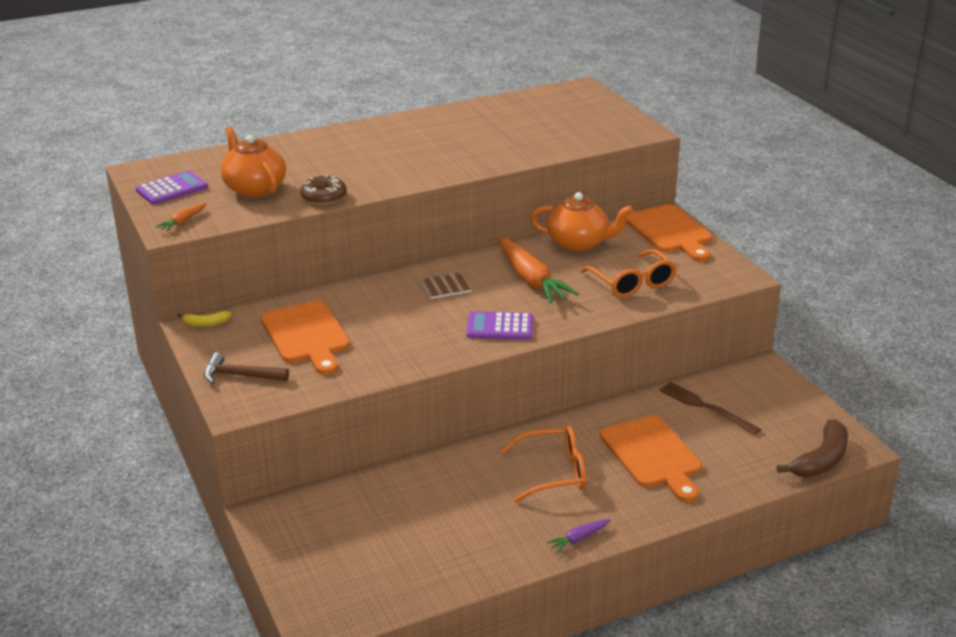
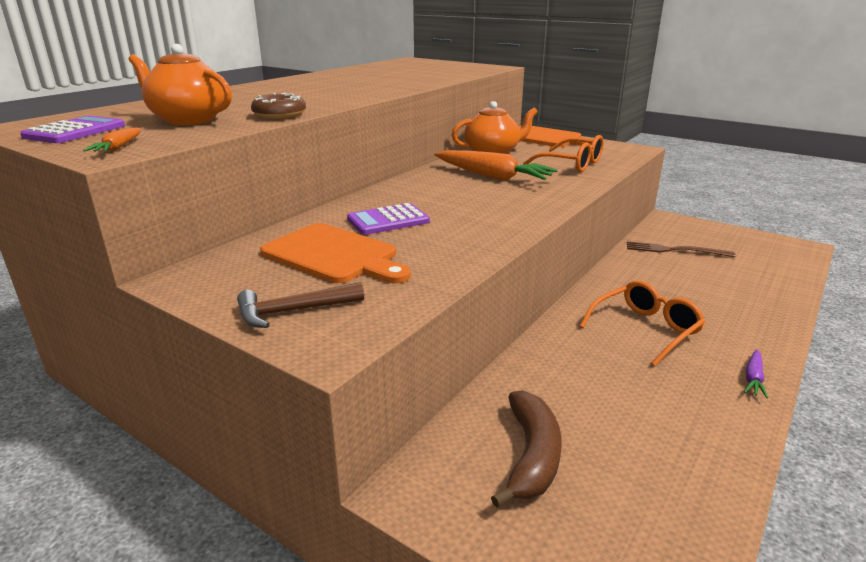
camera: 30 degrees left, 5 degrees down
(206, 324) = (190, 273): yellow banana -> none
(445, 287) = (427, 193): brown notebook -> none
(500, 327) = (518, 207): purple calculator -> purple calculator (388, 220)
(653, 455) = (695, 291): orange cutting board -> none
(821, 460) = (799, 260): brown banana -> brown banana (531, 456)

